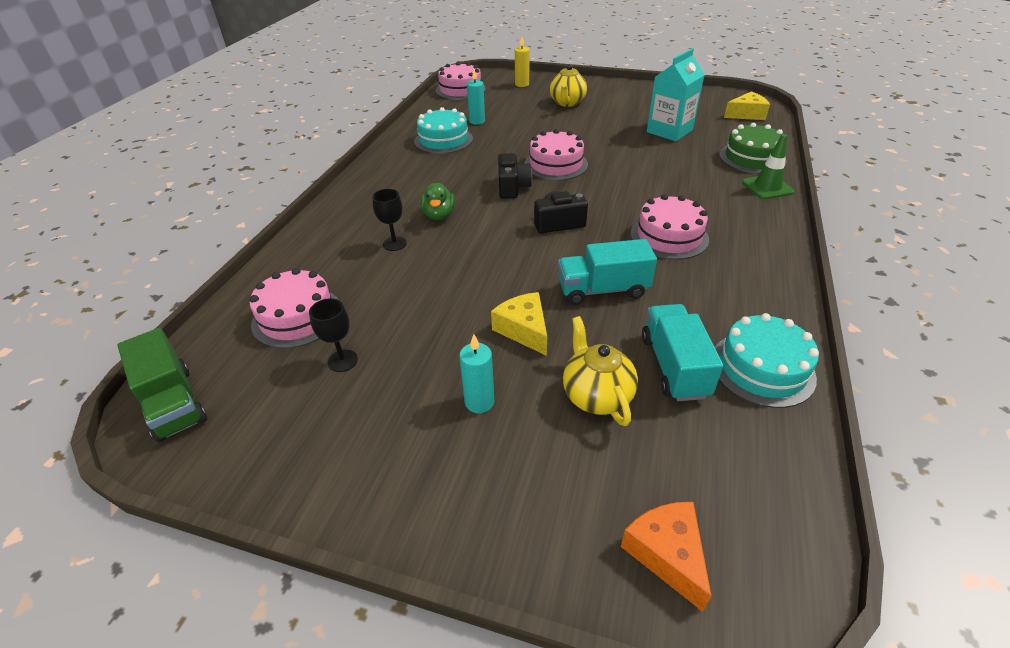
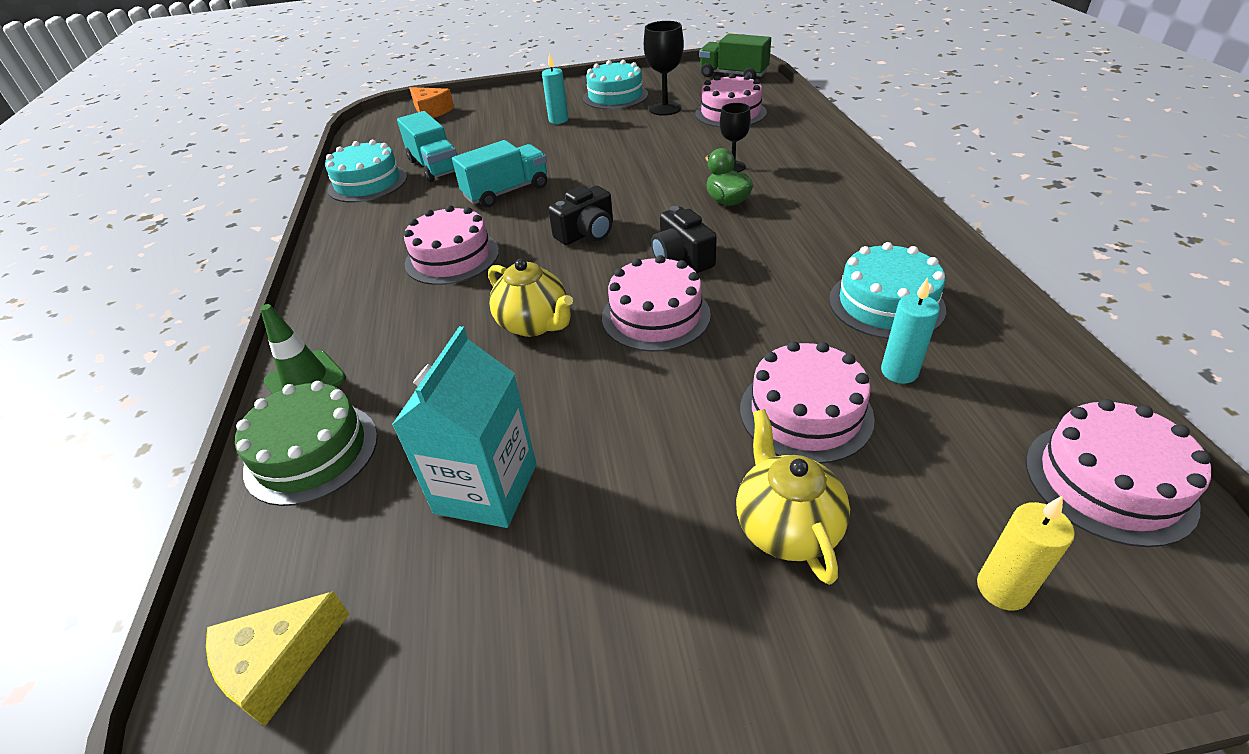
camera: 155 degrees right, 0 degrees up
(342, 361) = (665, 109): black goblet -> black goblet, size x1.53
(362, 429) = (615, 96): none -> turquoise cake
(524, 330) = (556, 152): yellow cheese -> none
(528, 120) = (805, 413): none -> pink cake
(596, 395) = (485, 141): yellow teapot -> yellow teapot (534, 324)

